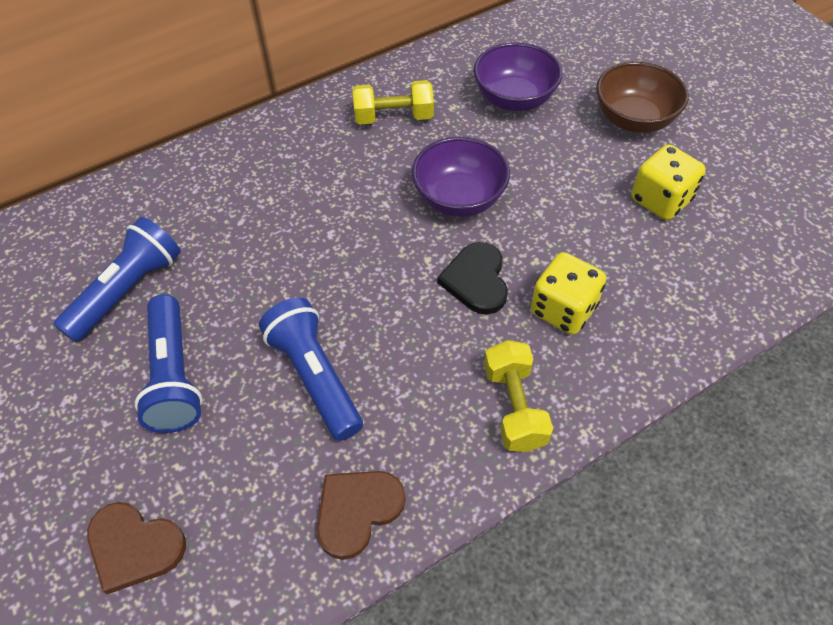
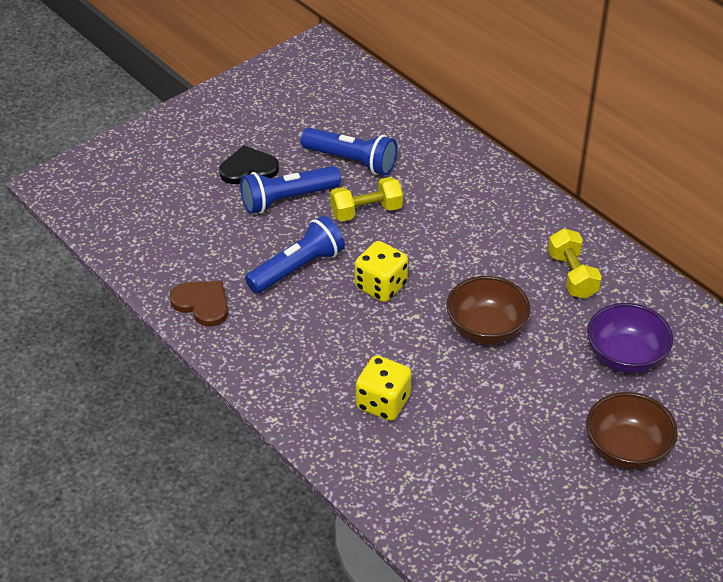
camera: 80 degrees right, 10 degrees down
(134, 547) = (170, 209): brown heart -> none
(459, 198) = (486, 329): purple bowl -> brown bowl
(476, 280) = (401, 347): black heart -> black heart (248, 168)
(514, 407) = (289, 377): yellow dumbbell -> yellow dumbbell (366, 211)
(661, 200) = (522, 469): yellow dice -> yellow dice (381, 286)

